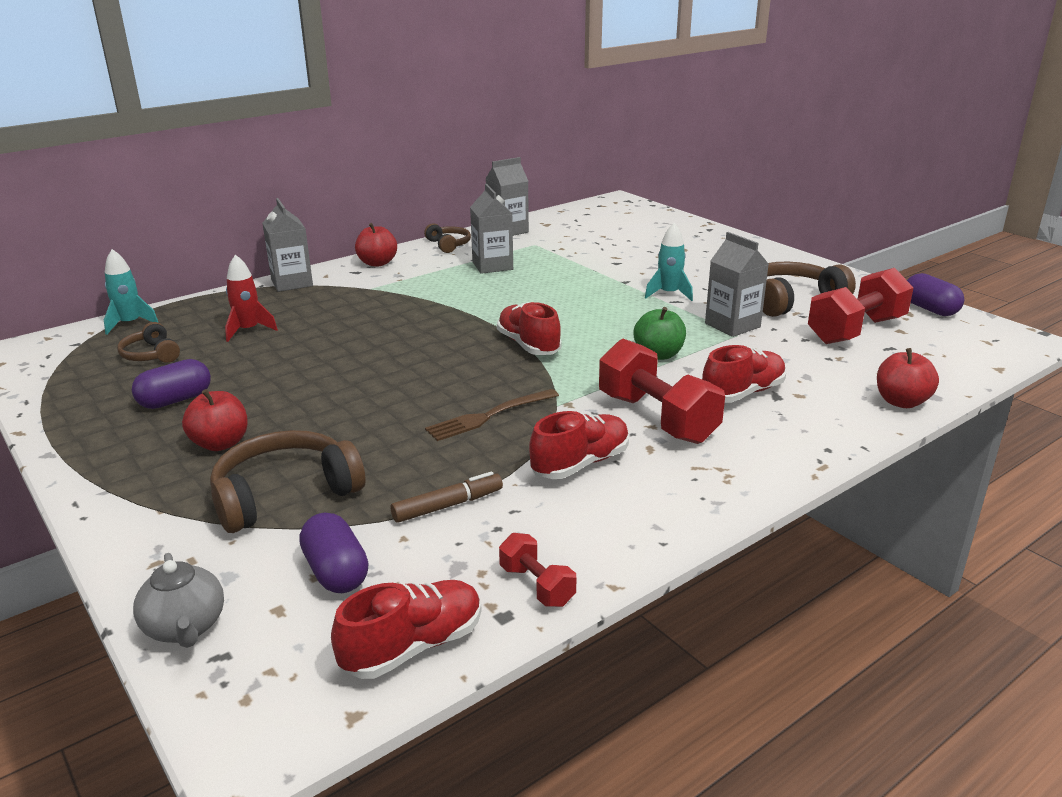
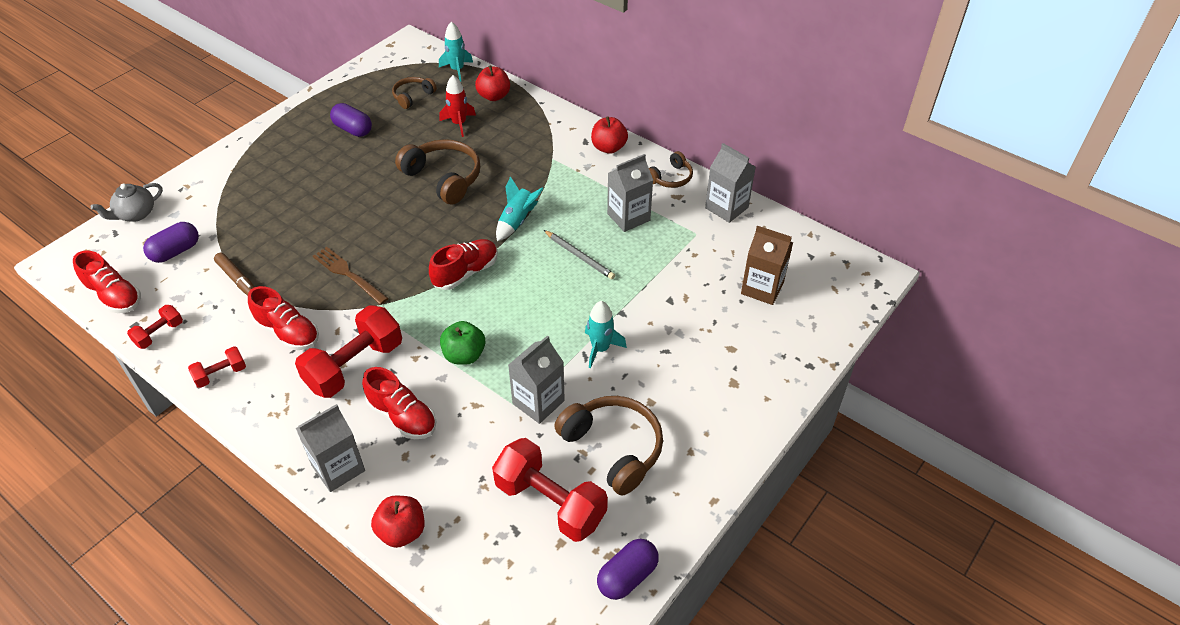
camera: 75 degrees right, 20 degrees up
(220, 443) = (302, 166): red apple -> red apple (494, 96)
(285, 494) = (248, 209): brown headphones -> brown headphones (443, 178)
(292, 283) = (550, 116): grey carton -> grey carton (338, 468)
(461, 313) = (517, 221): none -> turquoise rocket
(536, 290) = (579, 256): none -> grey pencil
(617, 232) = (762, 288): none -> brown carton
(645, 521) = (221, 374): none -> red dumbbell

